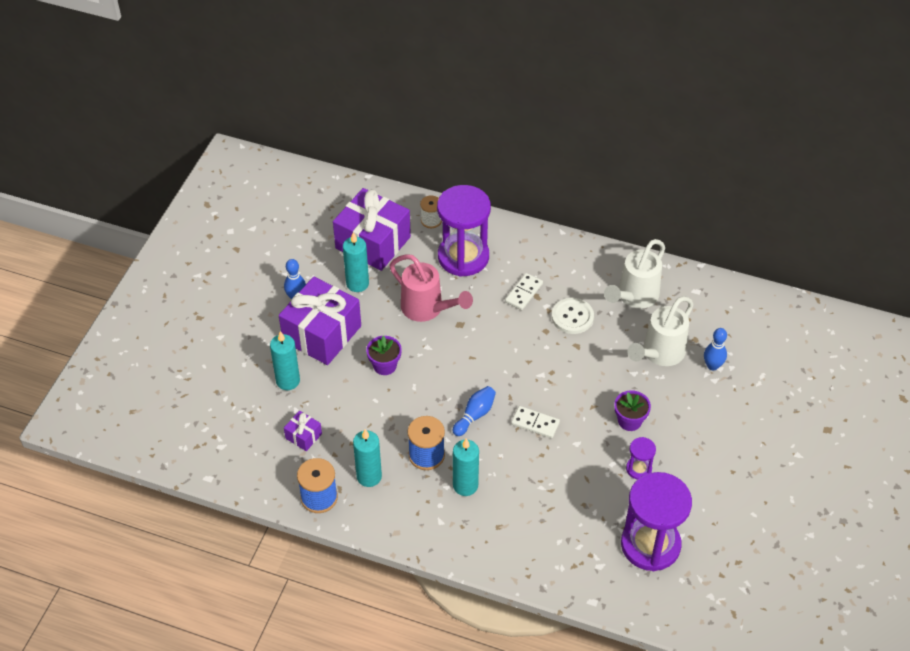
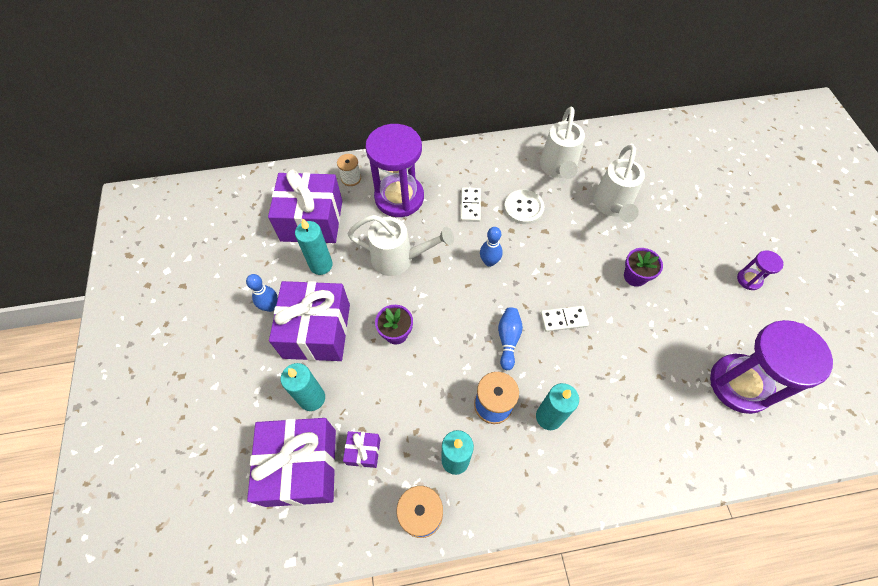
camera: 30 degrees left, 10 degrees up
(251, 423) = (301, 467): none -> purple gift
(427, 309) = (399, 259): pink watering can -> white watering can
(638, 469) = (675, 316): purple hourglass -> purple hourglass (749, 280)
(712, 366) = (657, 197): blue bowling pin -> blue bowling pin (489, 262)

